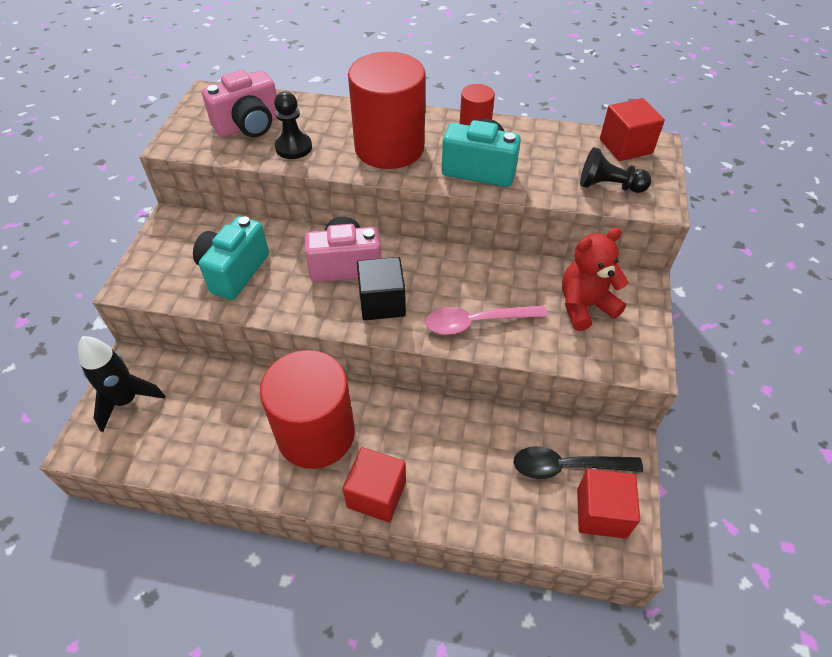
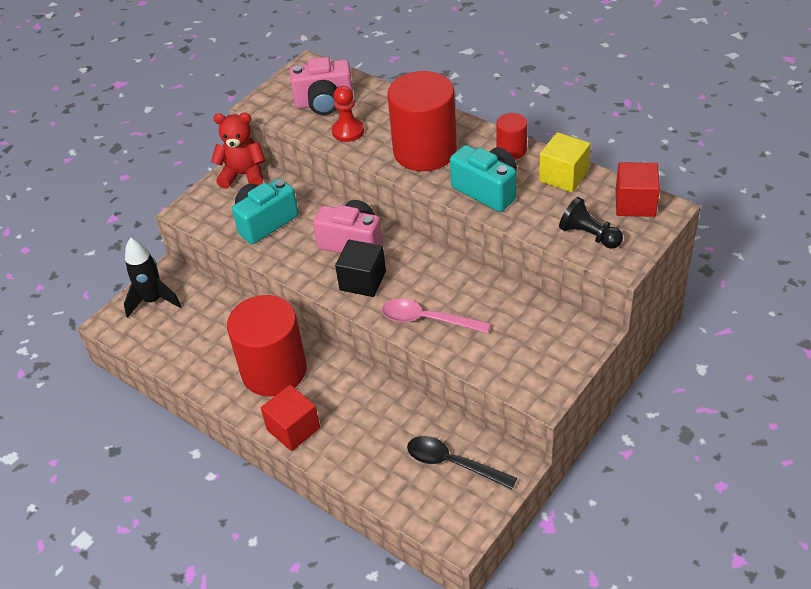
camera: 30 degrees right, 5 degrees down
(293, 147) = (348, 131): black pawn -> red pawn
(542, 138) = (563, 176): none -> yellow cube
(585, 306) = (527, 335): red teddy bear -> red teddy bear (243, 175)
(601, 513) = (457, 506): red cube -> none

